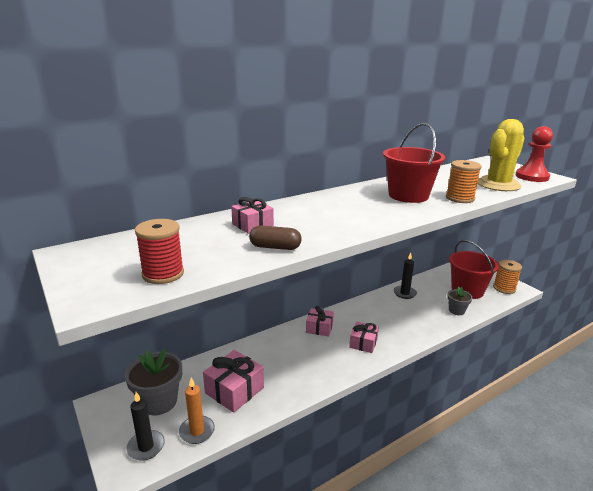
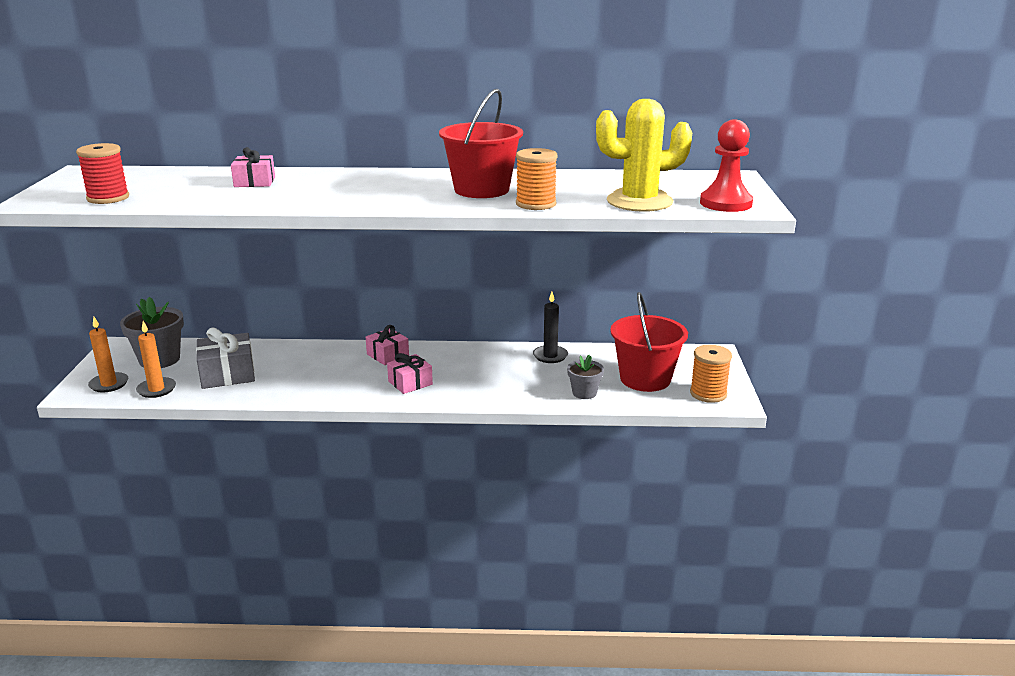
camera: 35 degrees right, 0 degrees up
(146, 447) = (109, 384): black candle -> orange candle
(234, 390) = (227, 374): pink gift -> grey gift
(275, 247) = (228, 201): brown capsule -> none

